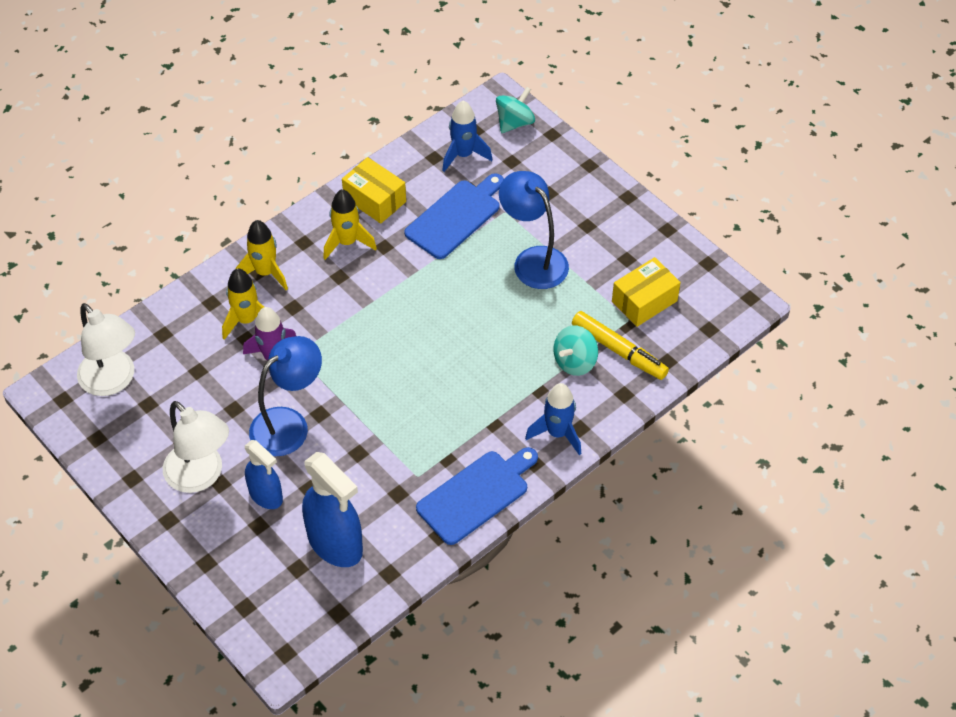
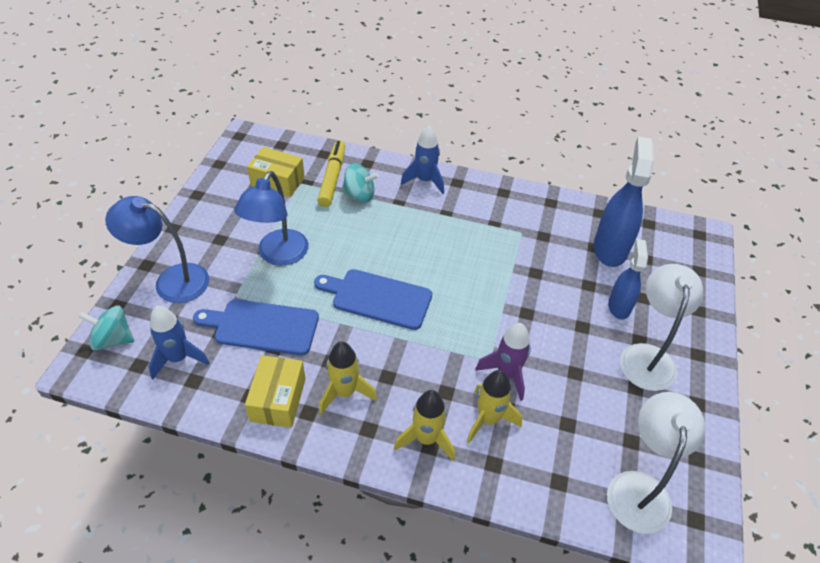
camera: 125 degrees left, 5 degrees down
(289, 424) = (553, 327): blue lamp -> blue lamp (171, 280)
(476, 495) = (506, 198): blue cutting board -> blue cutting board (378, 298)

